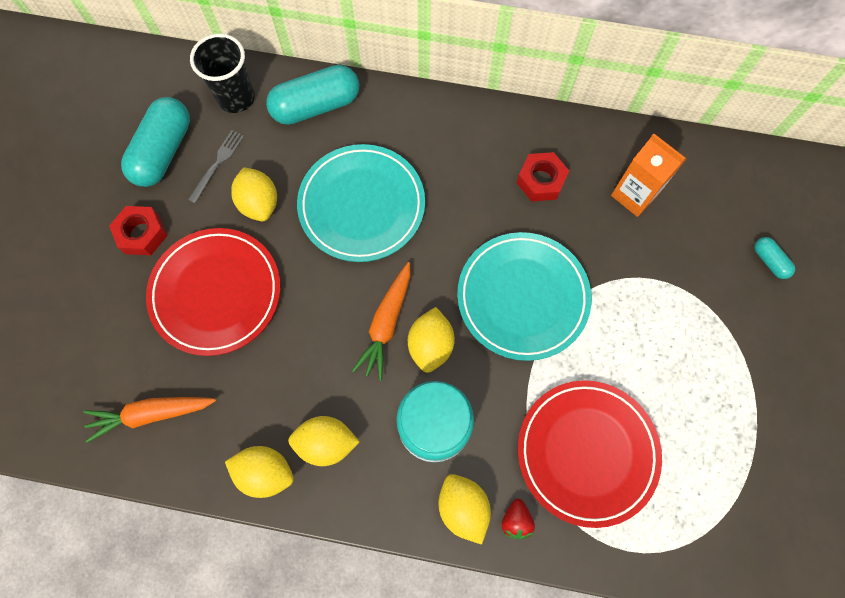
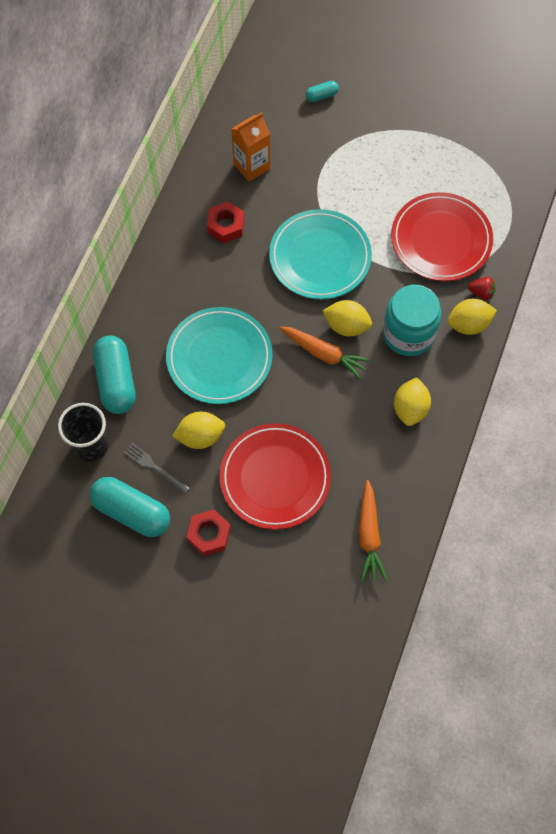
camera: 80 degrees left, 5 degrees down
(265, 472) = (426, 454): yellow lemon -> none

